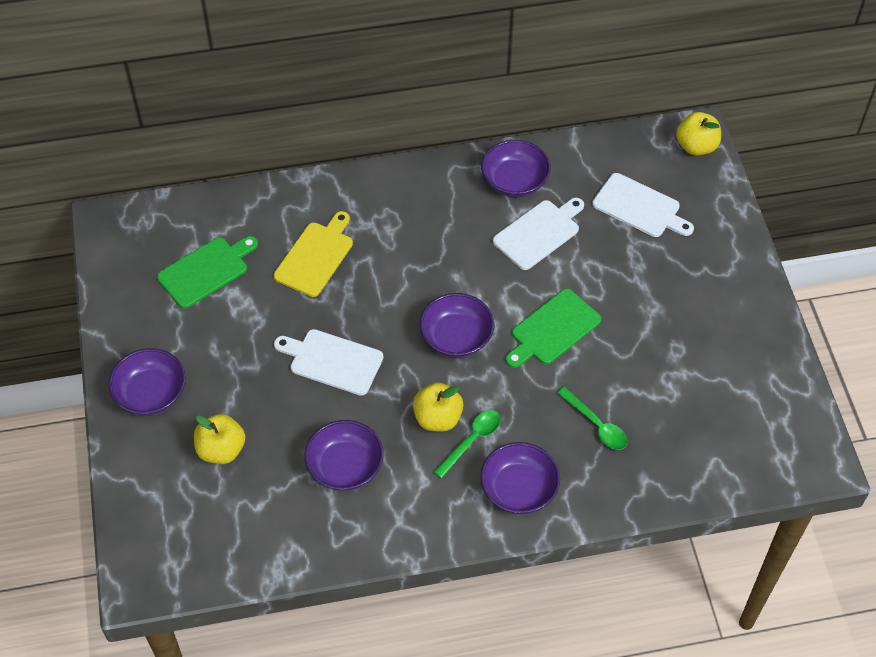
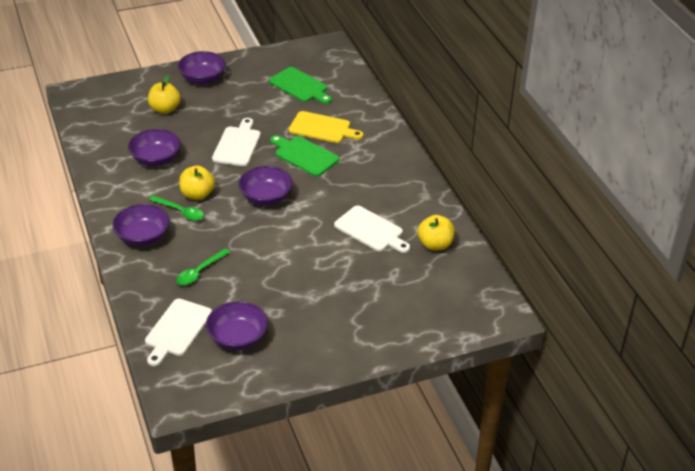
camera: 80 degrees right, 15 degrees down
(514, 181) = (417, 214): purple bowl -> purple bowl (238, 338)
(553, 329) = (281, 244): green cutting board -> green cutting board (304, 155)
(640, 207) = (412, 284): white cutting board -> white cutting board (177, 330)
(696, 146) = (490, 315): yellow apple -> yellow apple (435, 245)

